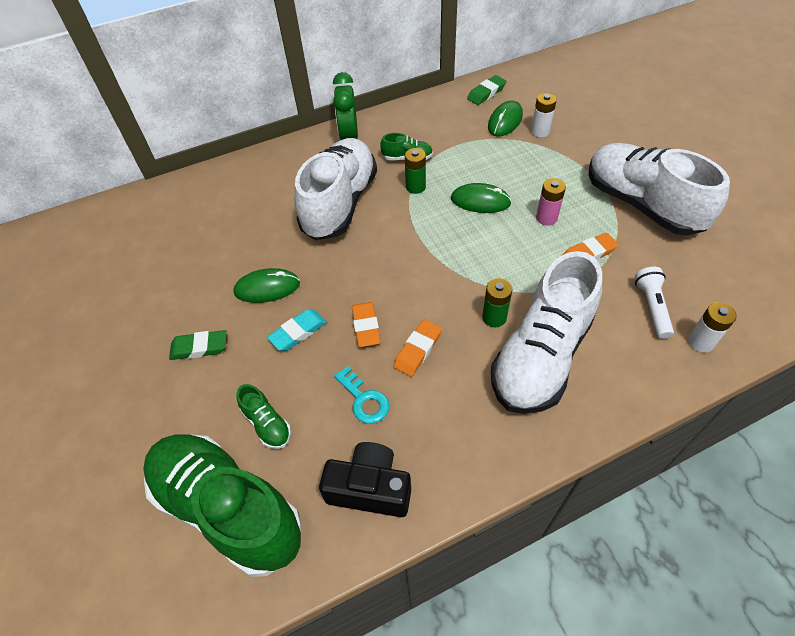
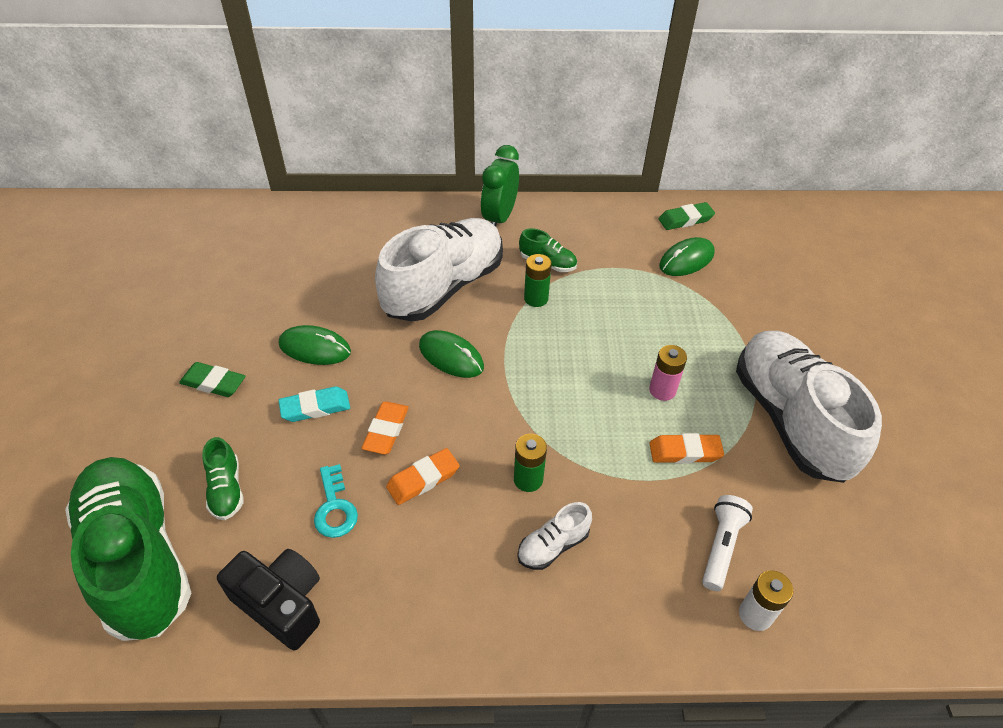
camera: 20 degrees right, 5 degrees down
(480, 201) = (598, 341): green mouse -> green mouse (451, 356)
(540, 131) = (720, 286): white battery -> none
(541, 356) = (553, 546): white shoe -> white shoe, size x0.41

